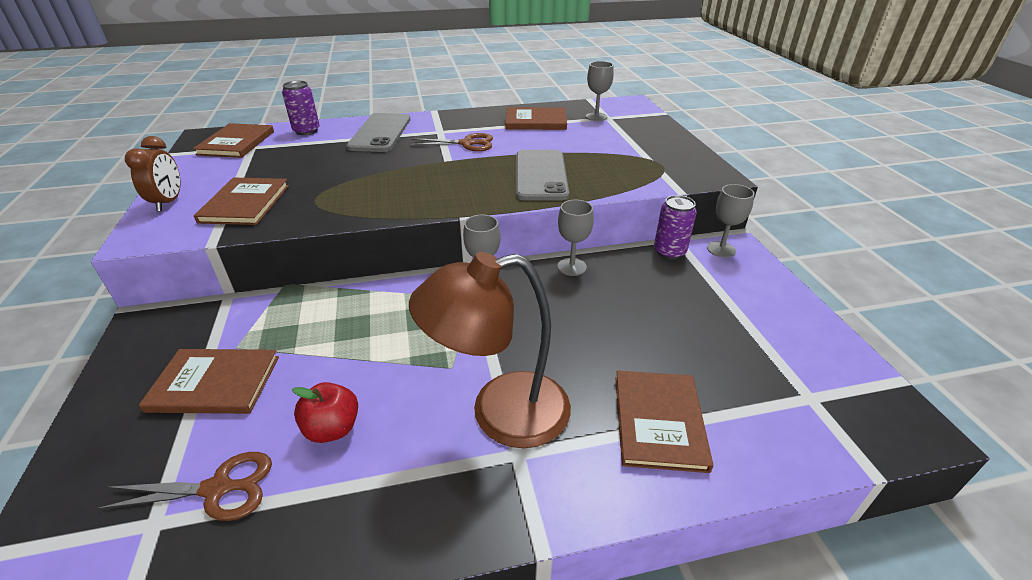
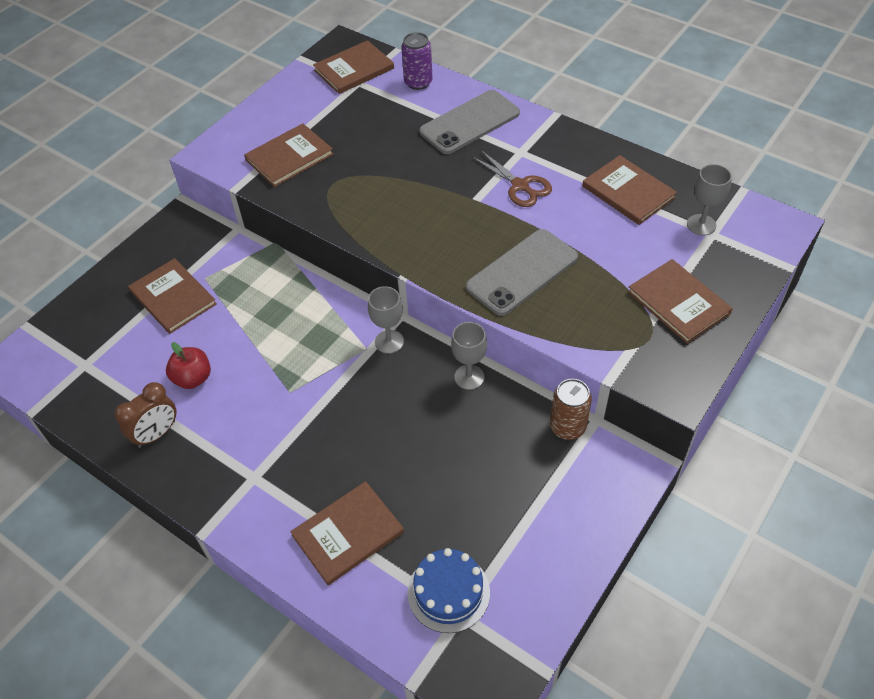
camera: 50 degrees right, 15 degrees up
(169, 202) = (250, 123): brown clock -> brown clock (157, 434)
(217, 489) = (119, 368): brown scissors -> none
(500, 413) = (276, 446): brown lamp -> none
(646, 146) = (678, 303): none -> brown book
(669, 252) = (567, 427): purple can -> brown can
(721, 249) = (616, 462): grey goblet -> none
(780, 392) = (448, 592): none -> blue cake

